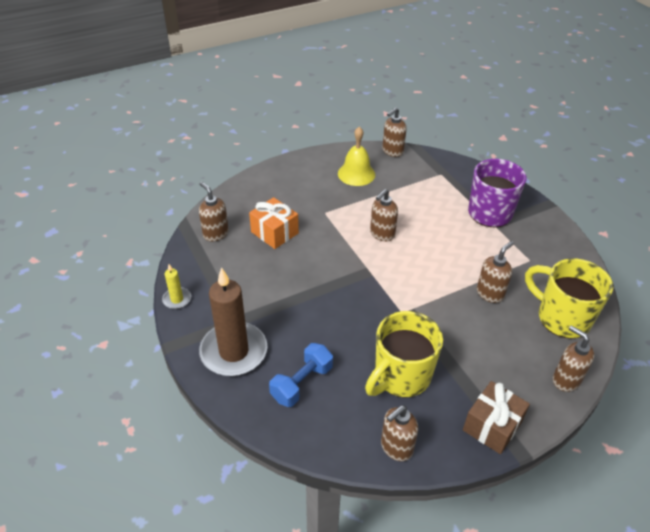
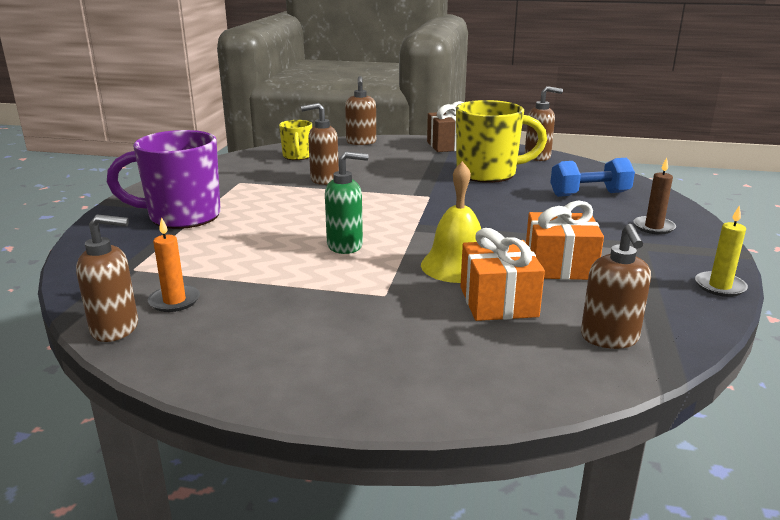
camera: 140 degrees left, 20 degrees down
(234, 351) = (653, 227): brown candle -> brown candle, size x0.46
(265, 274) = (559, 266): none -> orange gift
(356, 174) = (244, 322): yellow bell -> yellow bell (457, 265)
(382, 234) = (345, 246): brown soap dispenser -> green soap dispenser
(396, 169) = (174, 301): none -> orange candle
(561, 318) = (297, 156): yellow mug -> yellow mug, size x0.54

